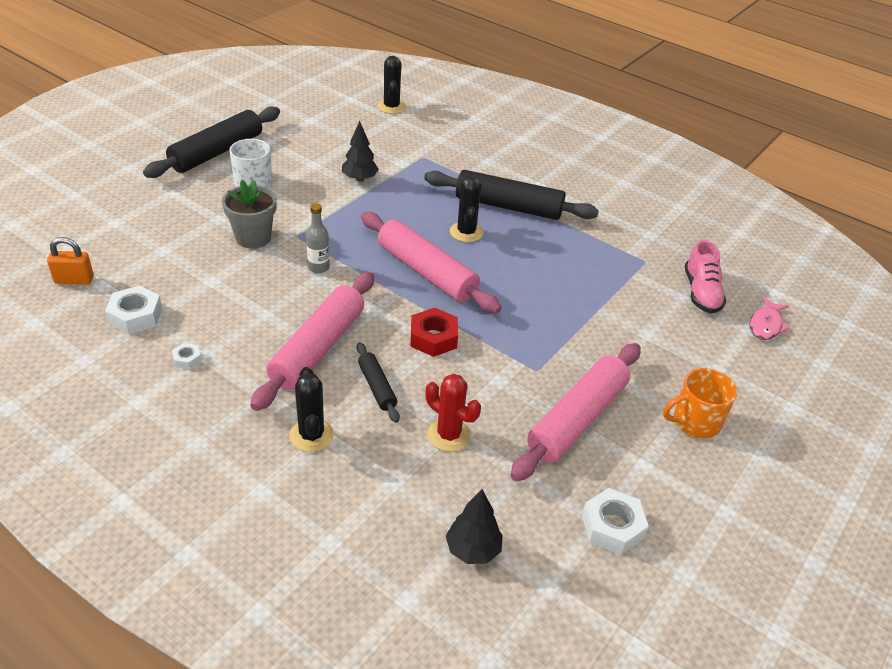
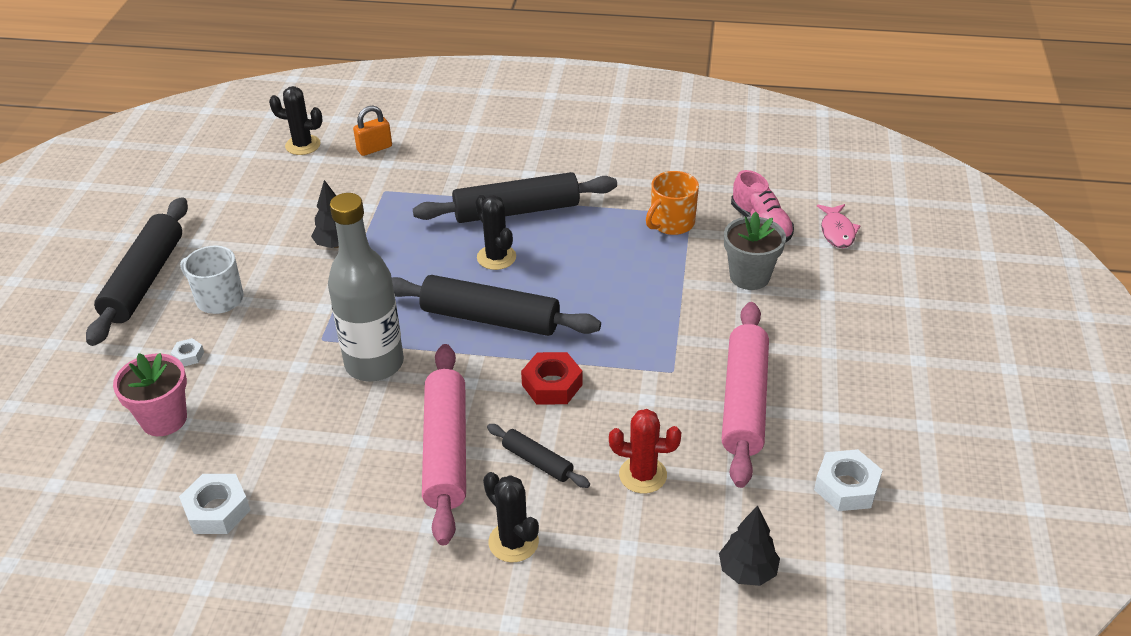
camera: 25 degrees left, 0 degrees up
(74, 280) = (106, 504): orange padlock -> orange padlock (374, 148)
(153, 243) = (164, 419): none -> pink flower pot
(187, 359) = (317, 529): white nut -> white nut (188, 356)
(253, 238) = (274, 362): grey flower pot -> grey flower pot (749, 276)
(318, 267) = (374, 363): grey bottle -> grey bottle, size x2.27
(391, 107) = (303, 145): black cactus -> black cactus turned 45 degrees counterclockwise
(426, 272) = (490, 318): pink rolling pin -> black rolling pin
(695, 422) = (844, 354): orange mug -> orange mug (671, 223)

